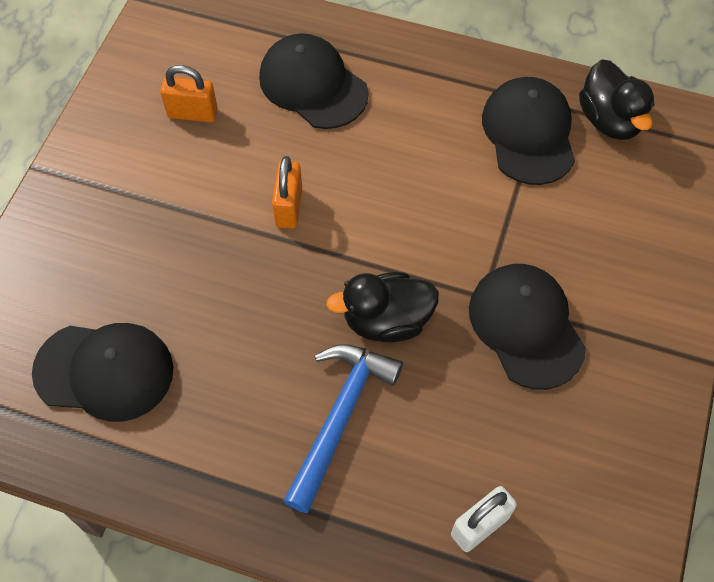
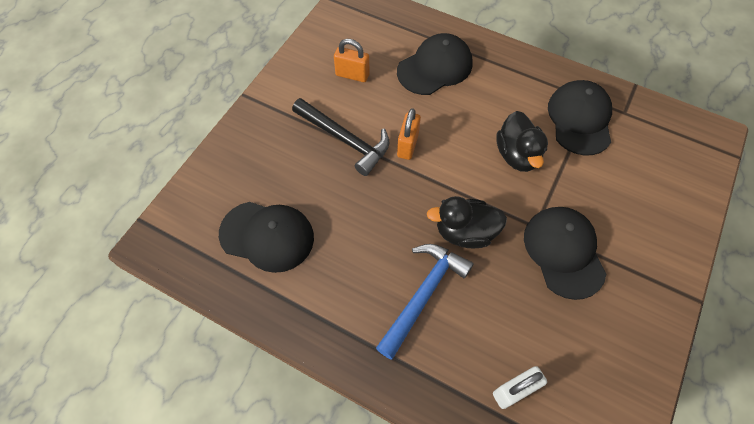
camera: 10 degrees right, 0 degrees up
(196, 212) = (345, 140): none -> black hammer
(313, 85) = (435, 67): black cap -> black cap turned 90 degrees clockwise
(609, 120) = (638, 118): black duck -> black duck (517, 155)

